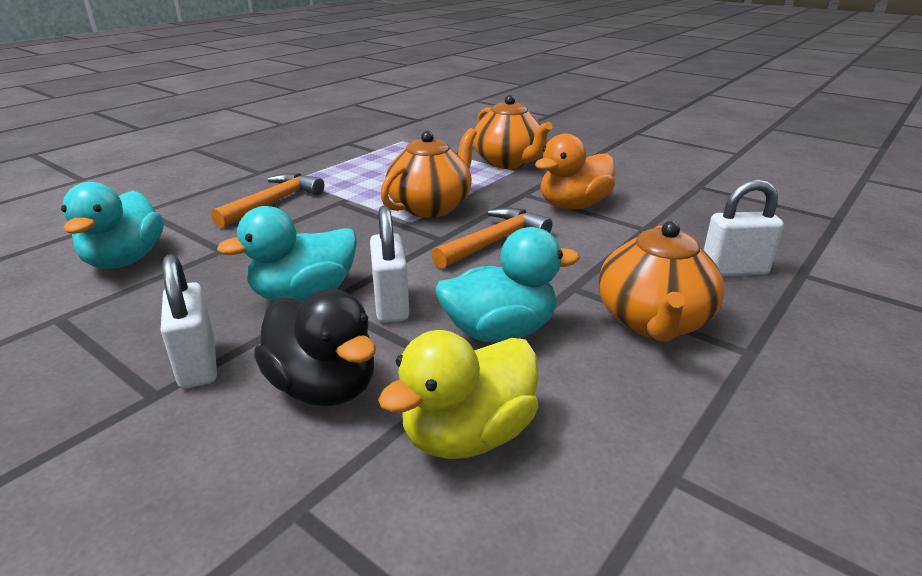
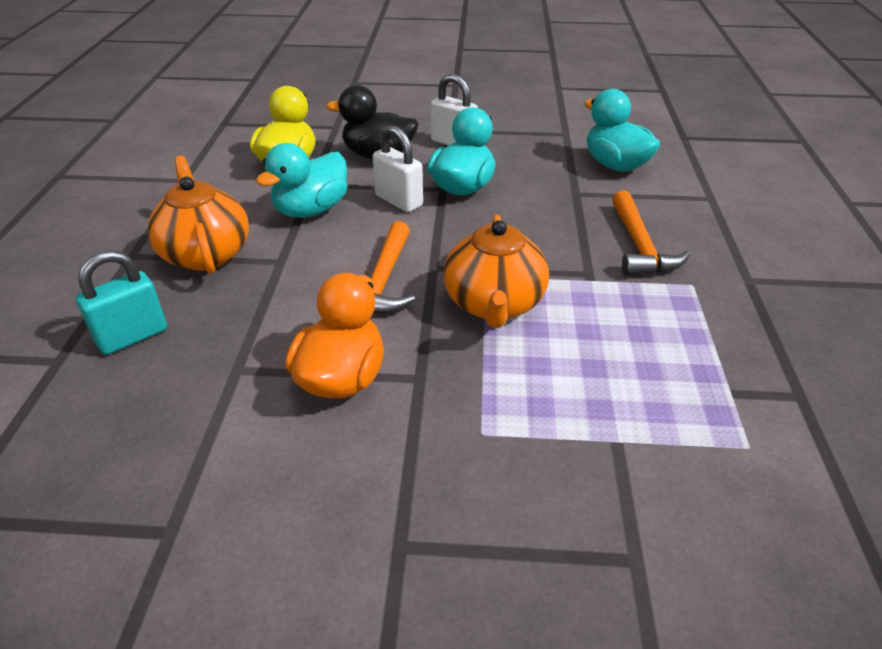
camera: 145 degrees right, 10 degrees up
(508, 162) = (514, 457): orange teapot -> none
(734, 270) = (132, 336): white padlock -> turquoise padlock

